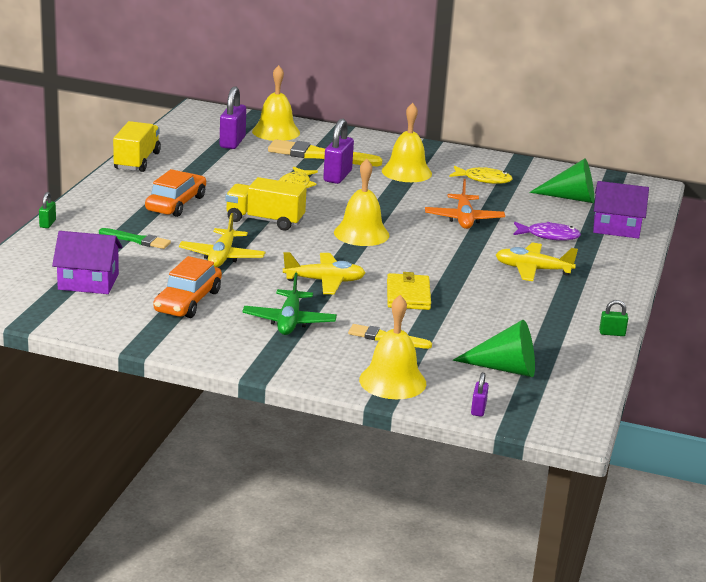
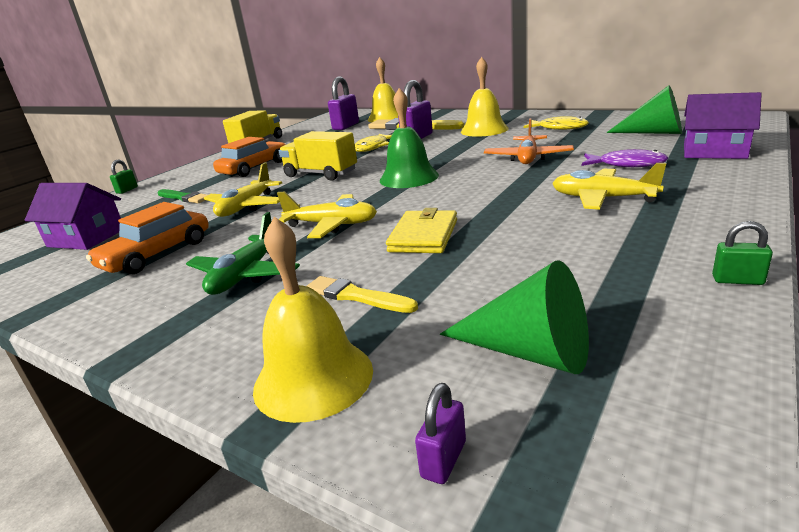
camera: 20 degrees right, 0 degrees up
(361, 233) = (409, 177): yellow bell -> green bell

